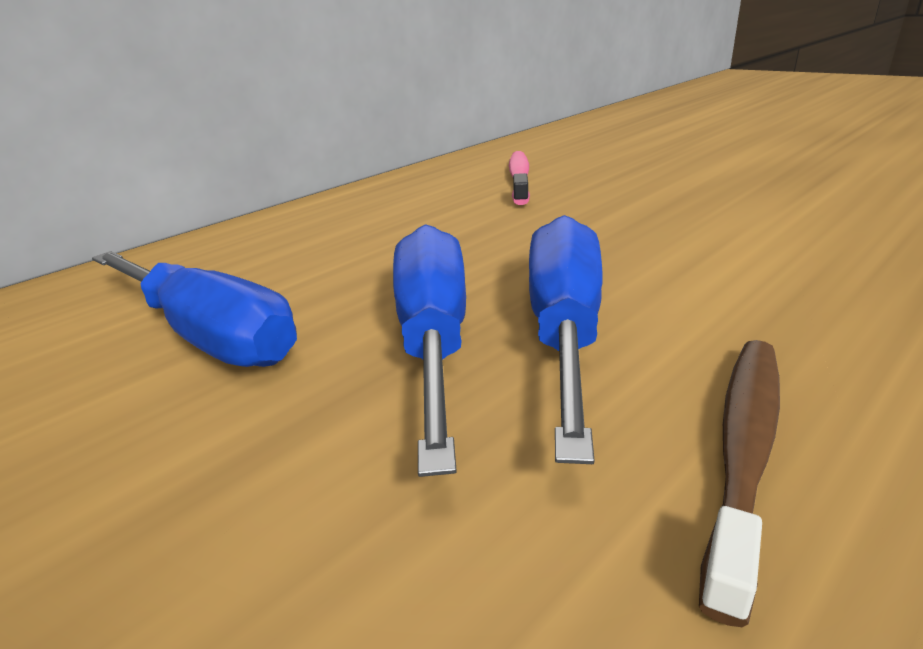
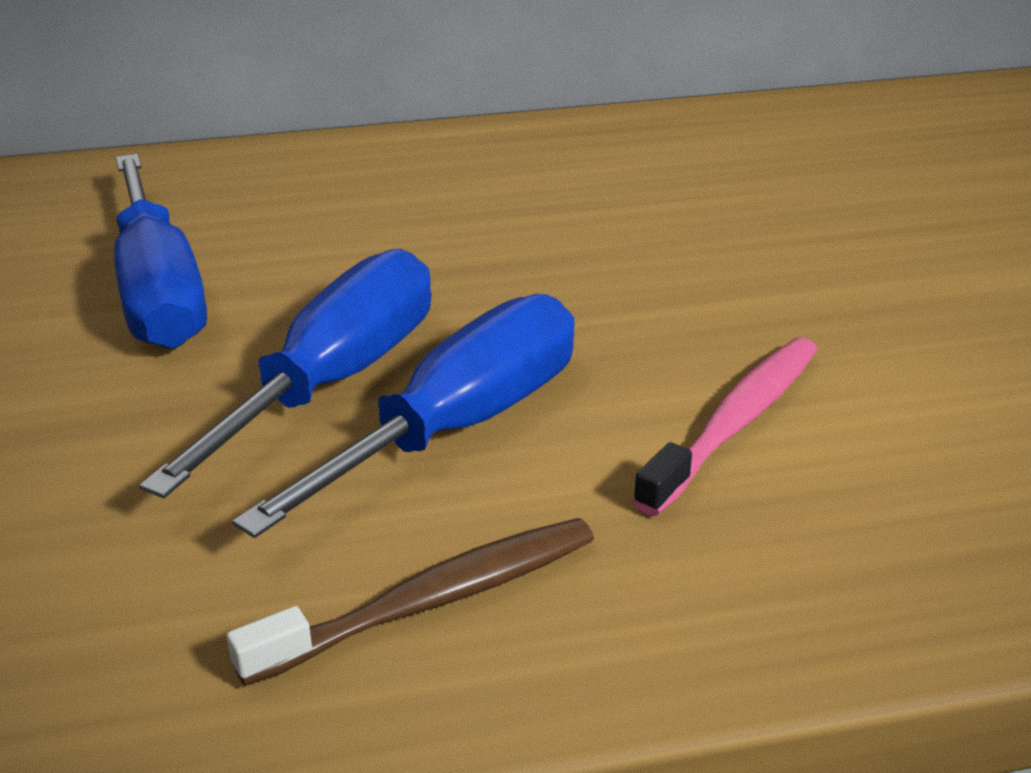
camera: 30 degrees right, 5 degrees up
(519, 178) = (721, 187): pink toothbrush -> pink toothbrush (734, 424)

